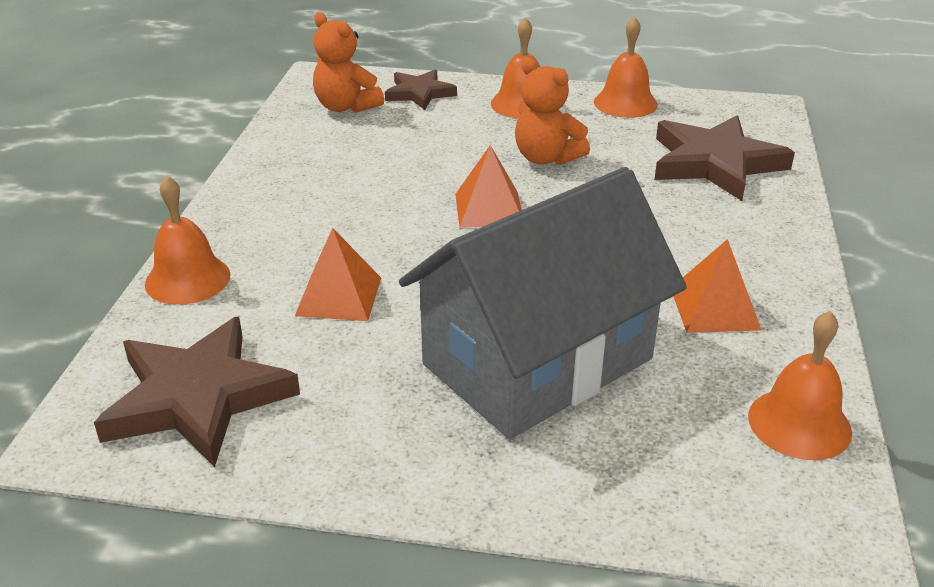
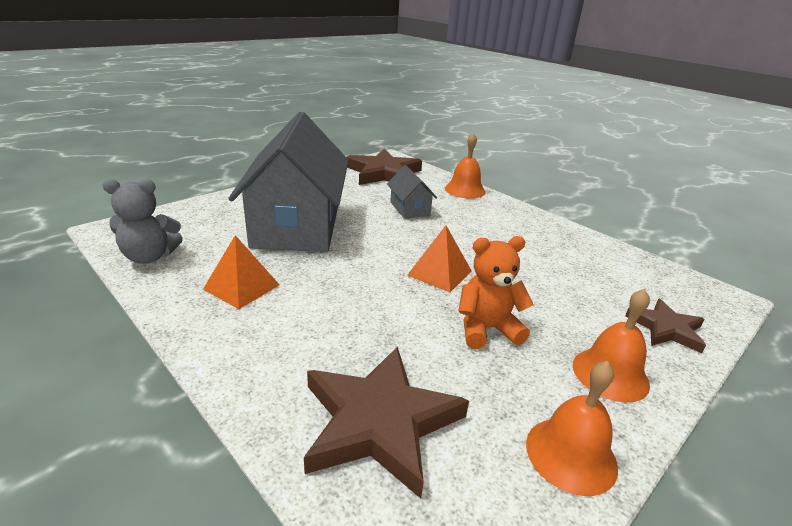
camera: 125 degrees right, 5 degrees down
(339, 296) = (409, 209): orange pyramid -> grey house
(346, 107) = (650, 286): orange teddy bear -> none
(799, 423) = (149, 257): orange bell -> grey teddy bear

